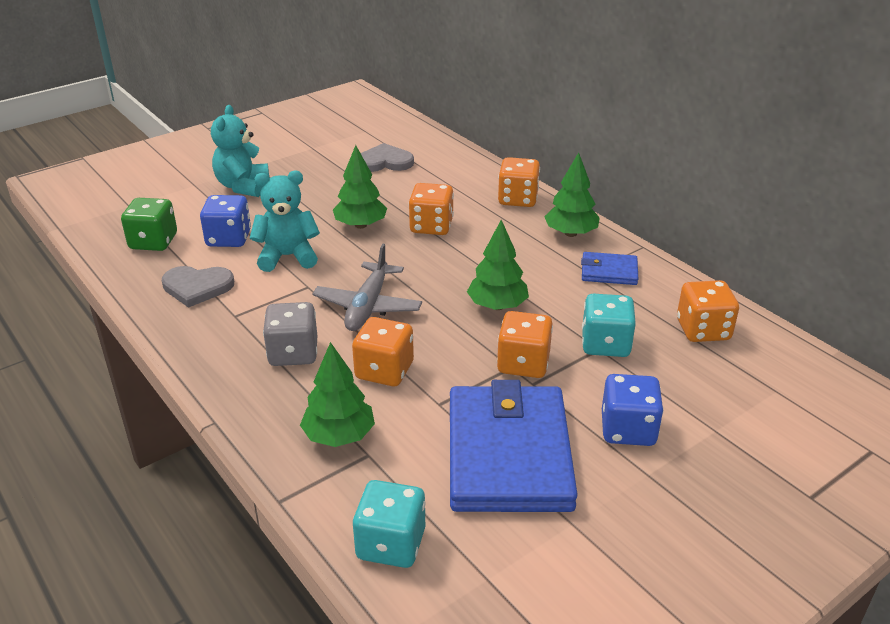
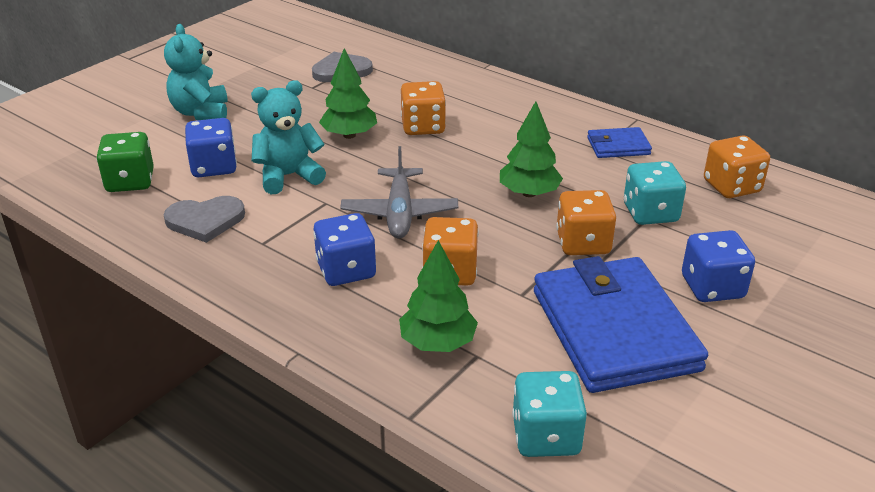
camera: 15 degrees left, 0 degrees up
(293, 353) = (346, 270): grey dice -> blue dice
(518, 199) = (495, 90): orange dice -> none
(570, 233) = (563, 115): green tree -> none

